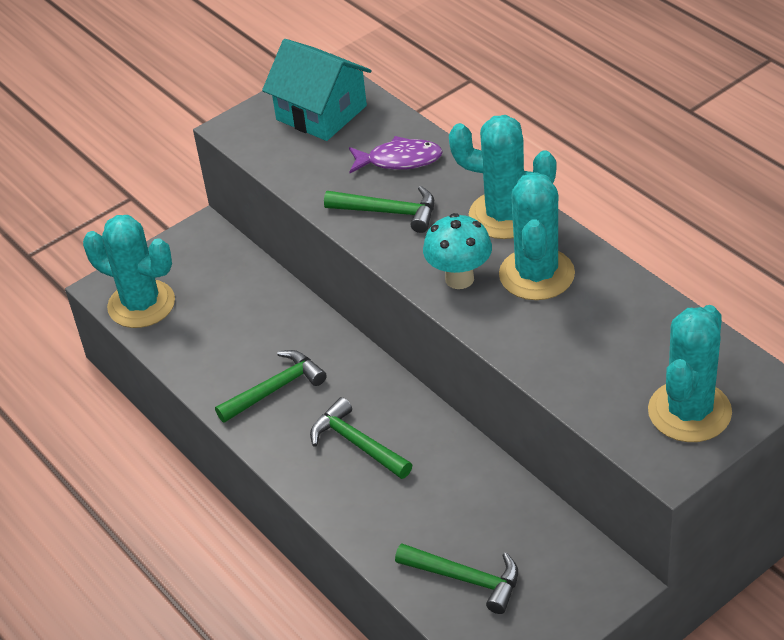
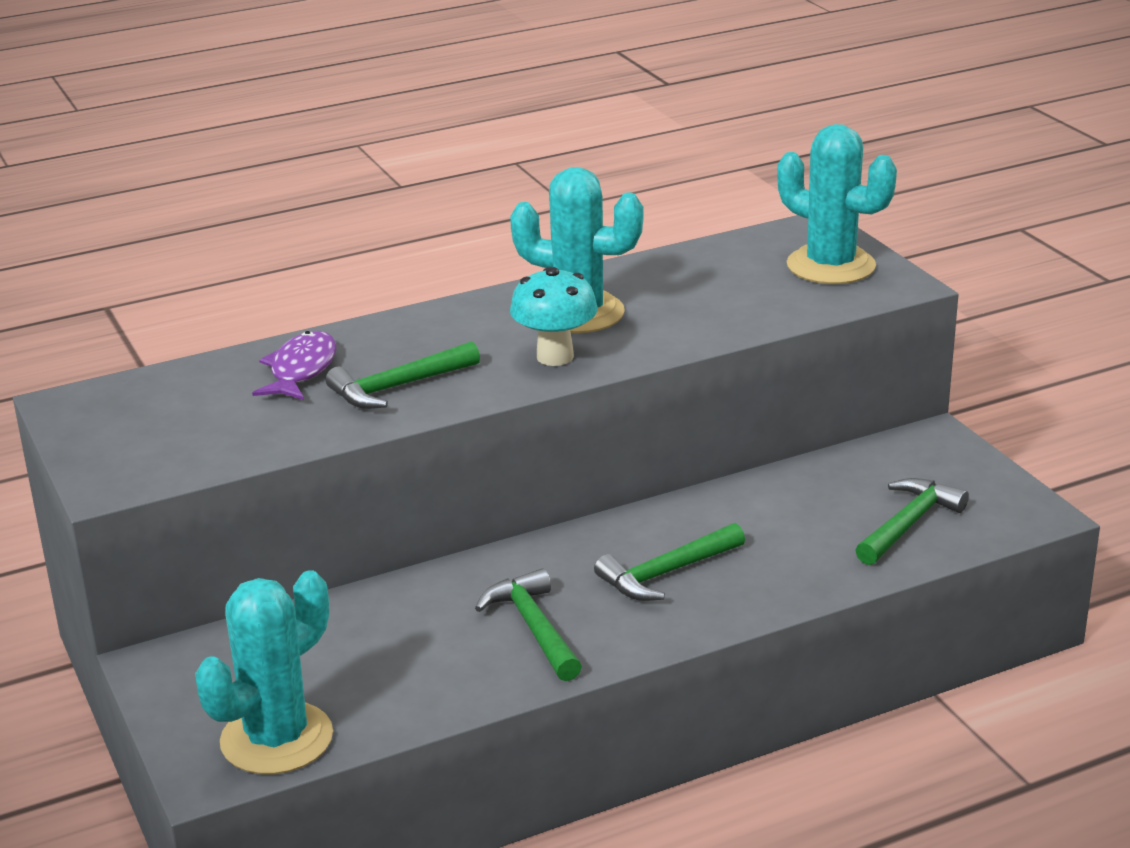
camera: 80 degrees left, 15 degrees down
(321, 113) = (145, 414): turquoise house -> none
(389, 212) = (398, 387): green hammer -> green hammer turned 150 degrees counterclockwise
(505, 215) = (462, 318): turquoise cactus -> none

